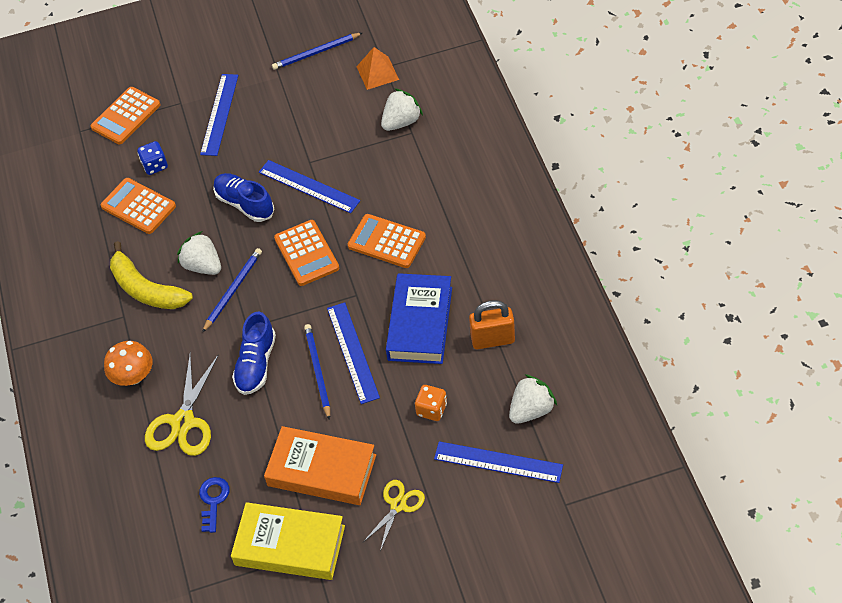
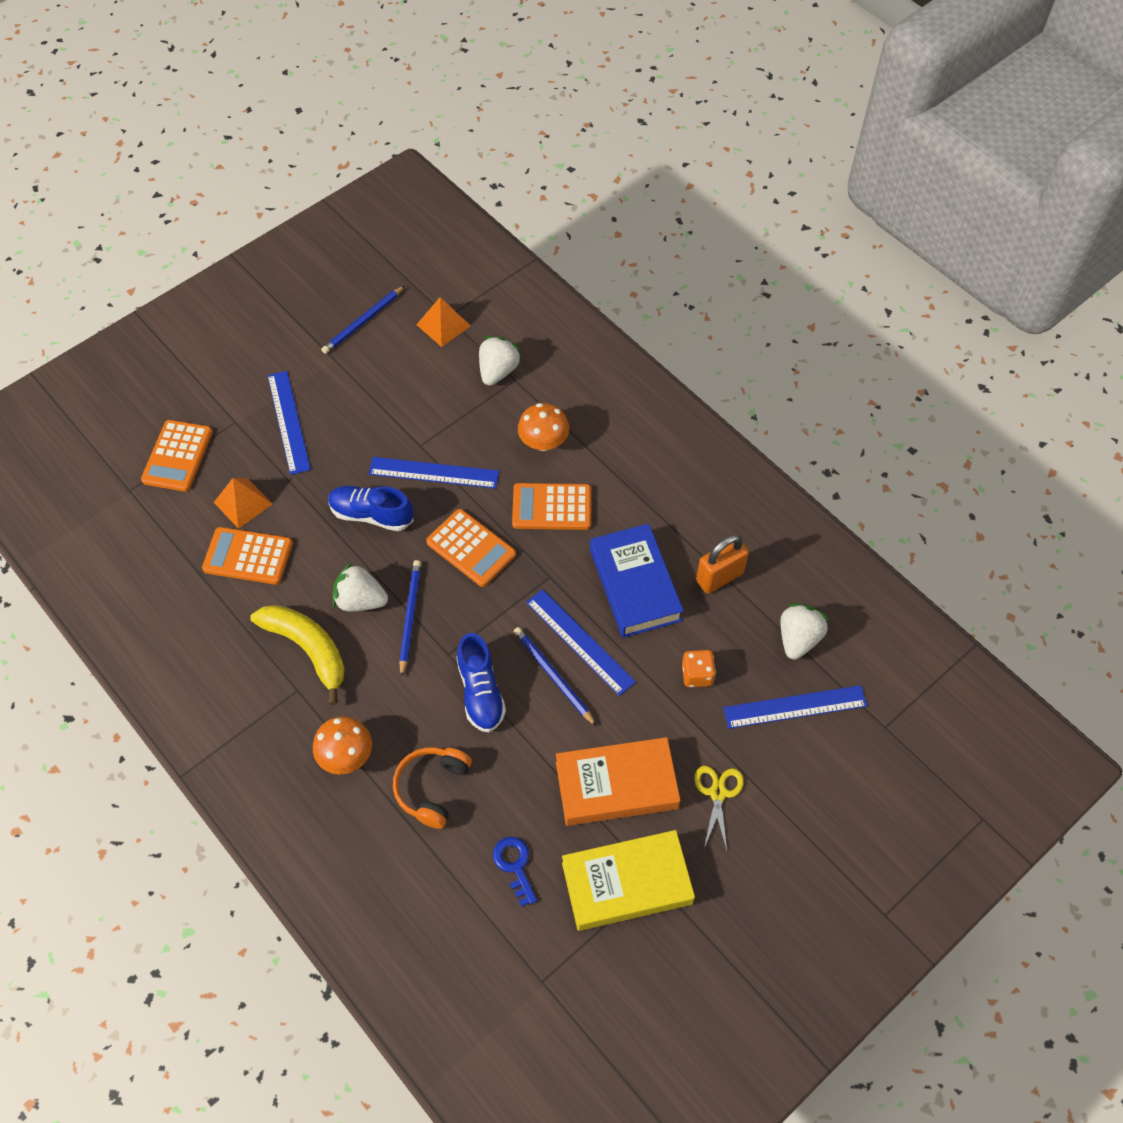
camera: 30 degrees left, 5 degrees up
(146, 289) = (308, 649): yellow banana -> yellow banana turned 150 degrees counterclockwise
(155, 165) = (243, 503): blue dice -> orange pyramid
(183, 422) = (432, 788): yellow scissors -> orange headphones
(408, 188) = (543, 442): none -> orange mushroom

